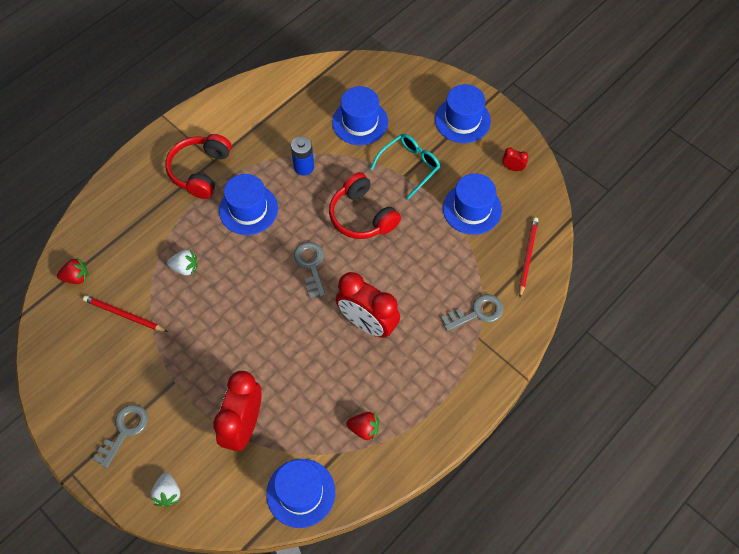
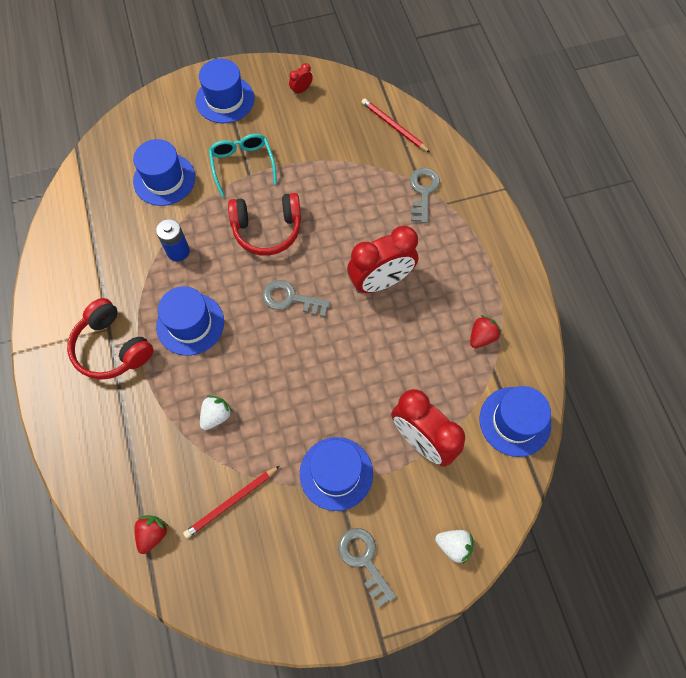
camera: 60 degrees left, 5 degrees up
(472, 209) = (320, 141): blue hat -> blue hat (336, 473)

